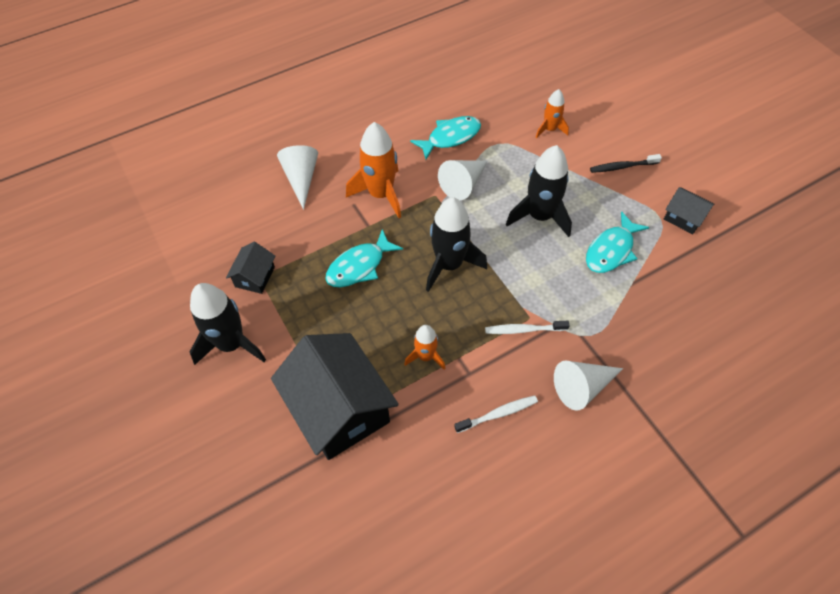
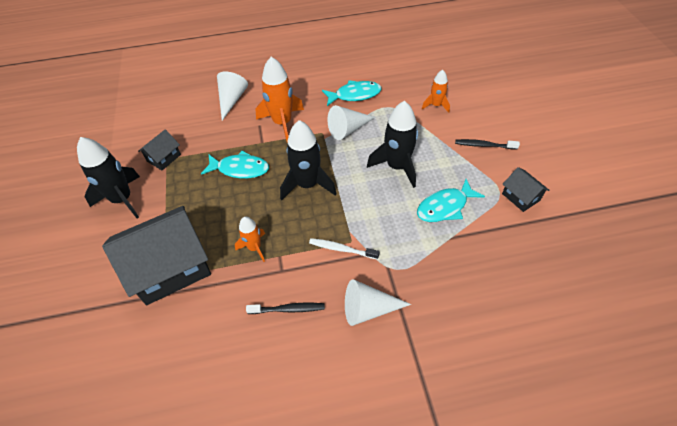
camera: 20 degrees right, 5 degrees down
(339, 408) = (170, 267): black house -> black house turned 75 degrees clockwise
(359, 266) = (240, 169): turquoise fish -> turquoise fish turned 150 degrees counterclockwise
(498, 414) = (288, 309): white toothbrush -> black toothbrush

